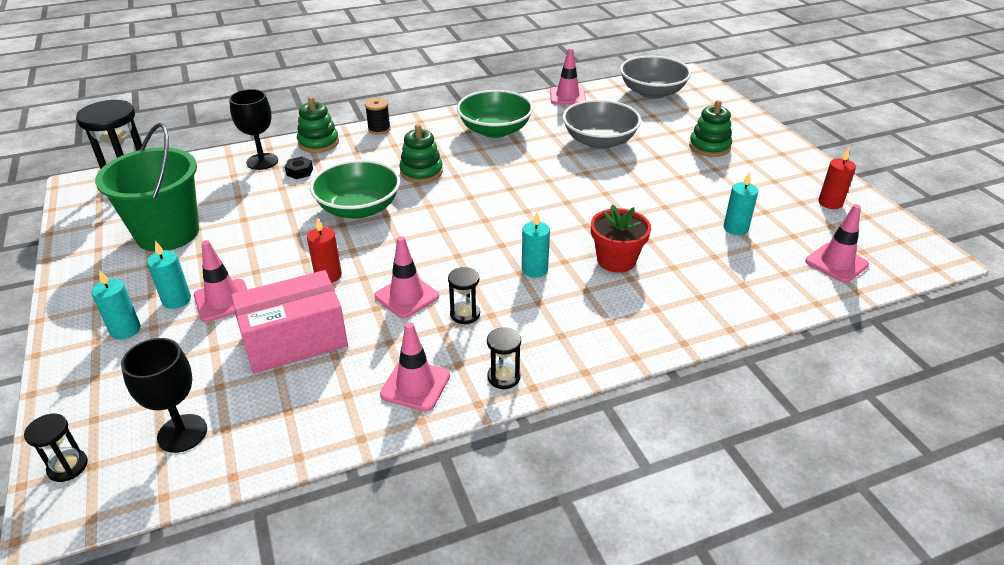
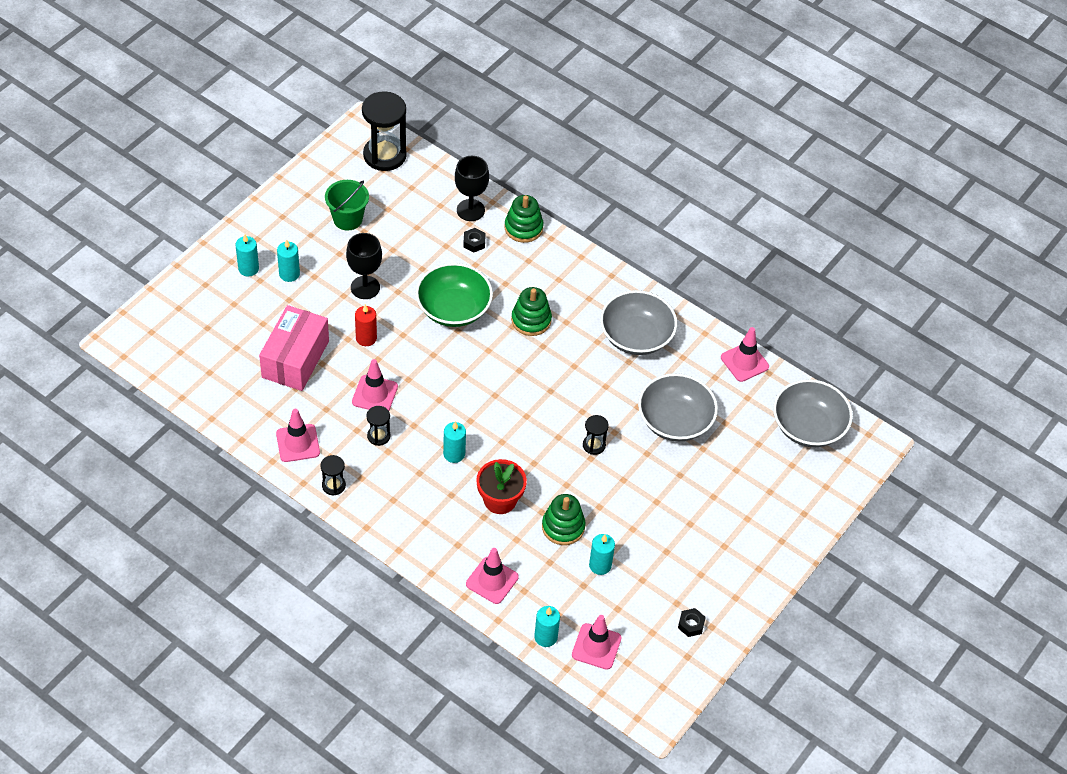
camera: 55 degrees right, 15 degrees up
(68, 467) = (144, 322): black hourglass -> black hourglass (594, 445)
(168, 233) = (347, 219): green bucket -> green bucket, size x0.60
(182, 433) = (194, 355): black goblet -> black goblet (365, 287)
(223, 300) = (305, 298): pink traffic cone -> pink traffic cone (492, 580)
(295, 340) = (295, 359): pink box -> pink box turned 75 degrees clockwise
(379, 129) = (575, 255): black spool -> none
(495, 130) = (636, 336): green bowl -> grey bowl
(709, 147) = (728, 508): green stacking toy -> green stacking toy (563, 527)
(811, 291) = (545, 637): none -> turquoise candle
(830, 203) = (691, 625): red candle -> black nut

